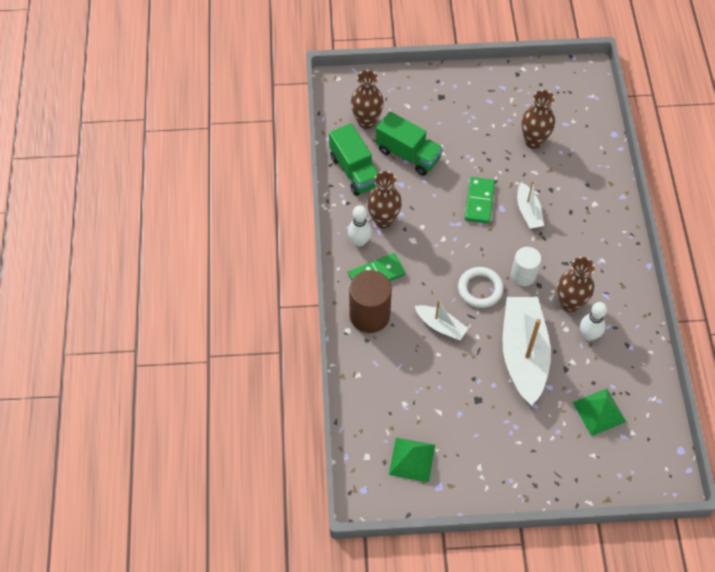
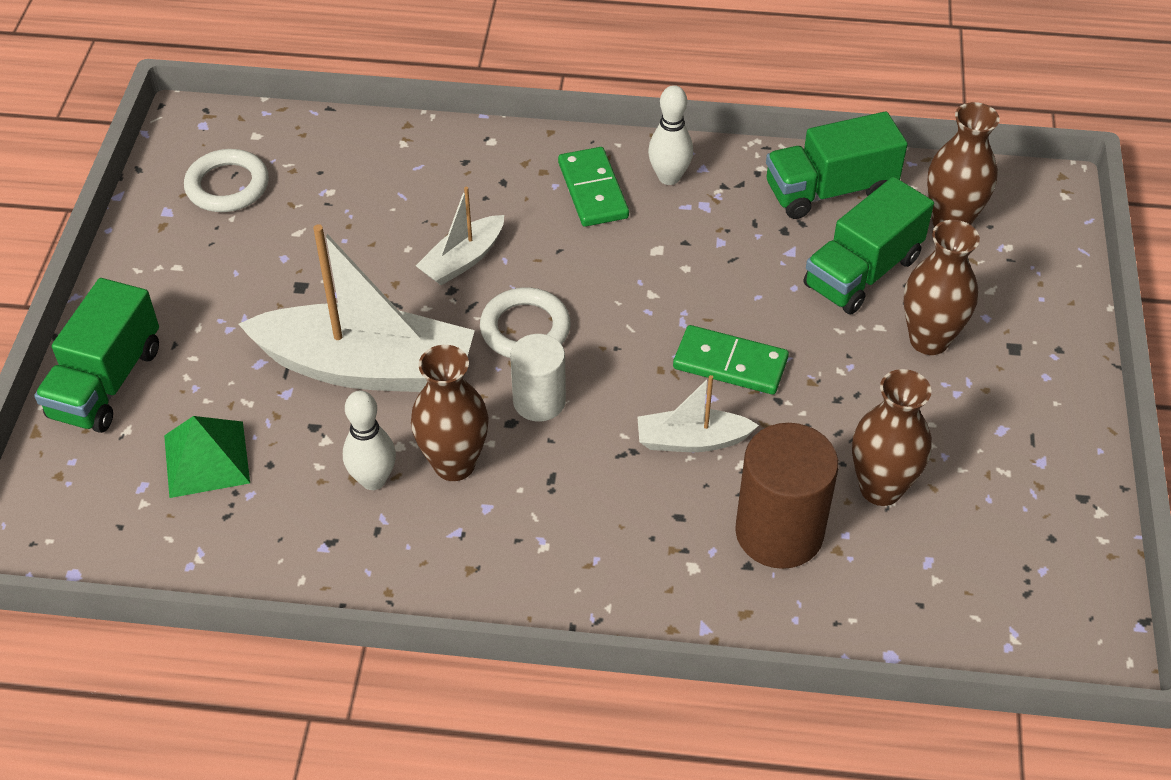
camera: 100 degrees right, 10 degrees down
(369, 315) = (512, 171): brown cylinder -> brown cylinder (779, 532)
(383, 220) = (709, 215): brown vase -> brown vase (929, 340)
(412, 459) = (227, 186): green pyramid -> white ring
(567, 475) = (106, 382): none -> green truck

